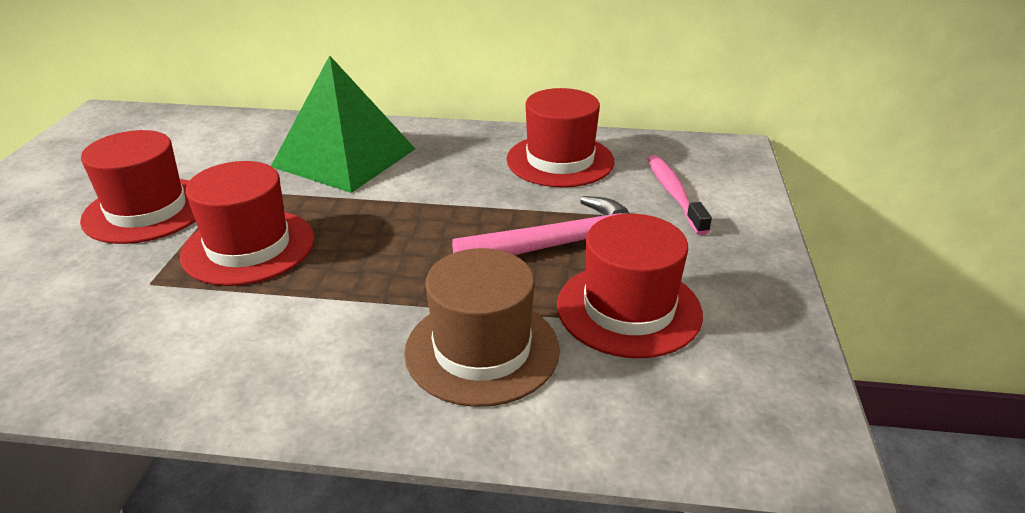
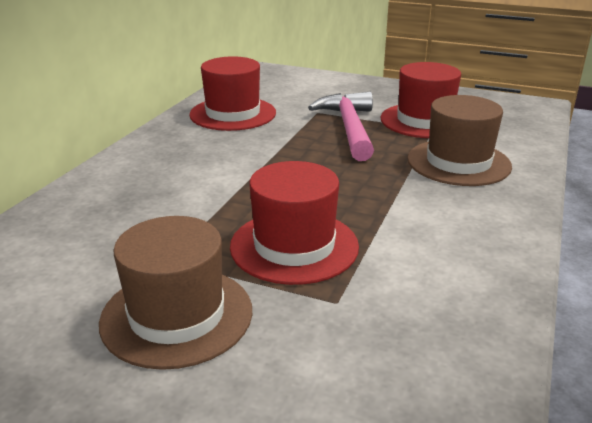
camera: 75 degrees left, 5 degrees down
(147, 210) = (177, 315): red hat -> brown hat
(344, 157) = (149, 194): green pyramid -> none
(674, 194) = (304, 91): pink toothbrush -> none

